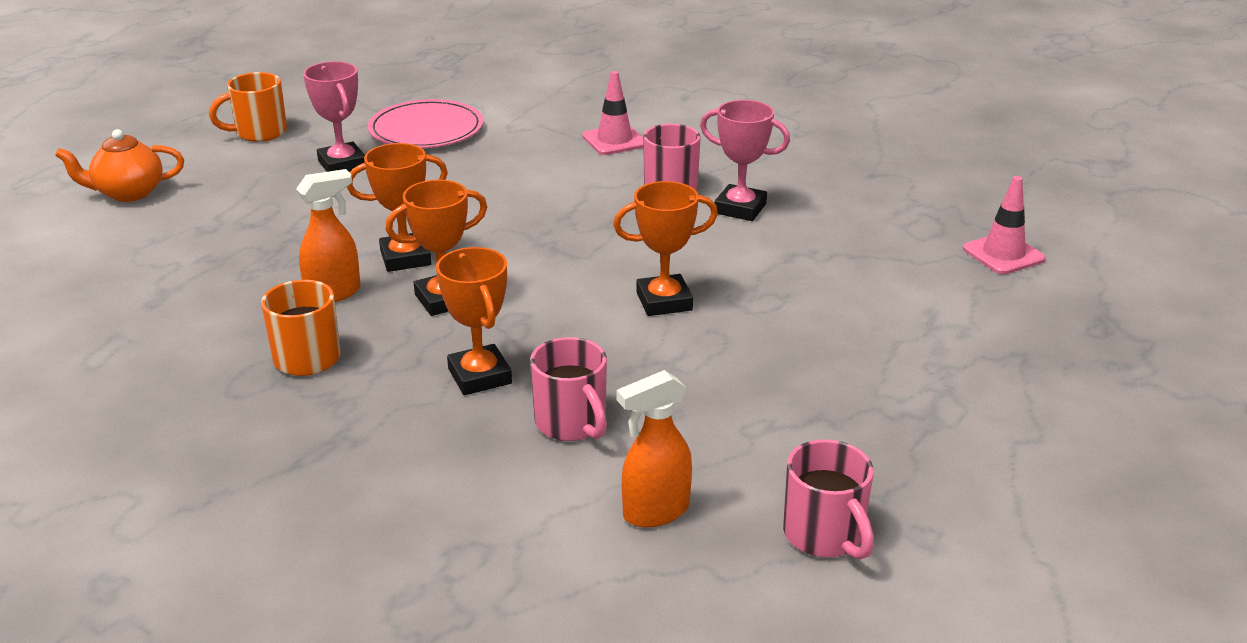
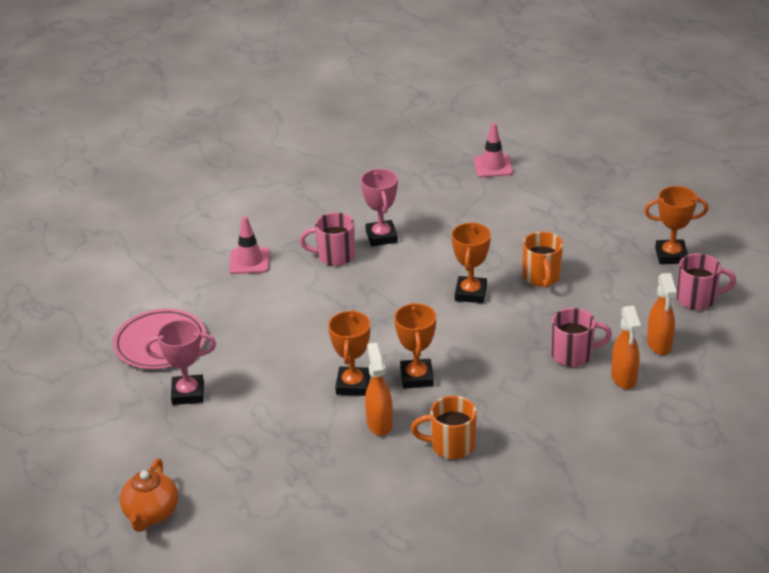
camera: 65 degrees left, 5 degrees up
(259, 133) = (93, 430): orange mug -> orange mug (541, 277)
(479, 376) = (510, 379): orange trophy -> orange trophy (671, 255)
(538, 488) = (624, 378): none -> orange spray bottle
(740, 208) = (381, 237): pink trophy -> pink trophy turned 60 degrees counterclockwise

